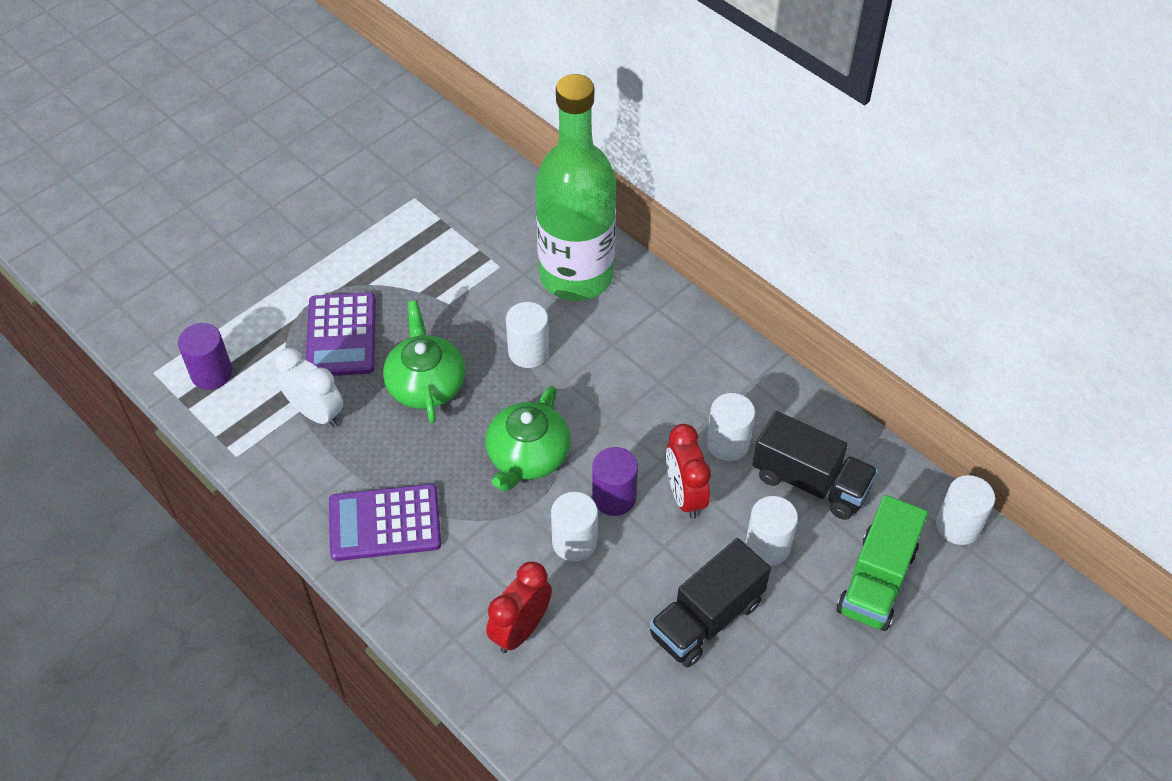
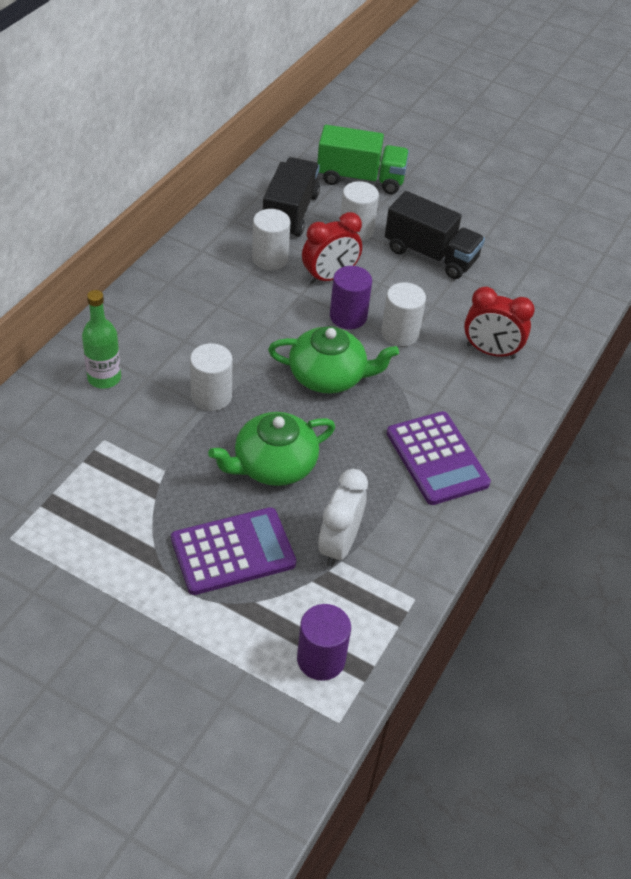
camera: 110 degrees left, 5 degrees down
(576, 275) = (104, 378): green bottle -> green bottle, size x0.44
(958, 526) = (299, 145): white cylinder -> none

